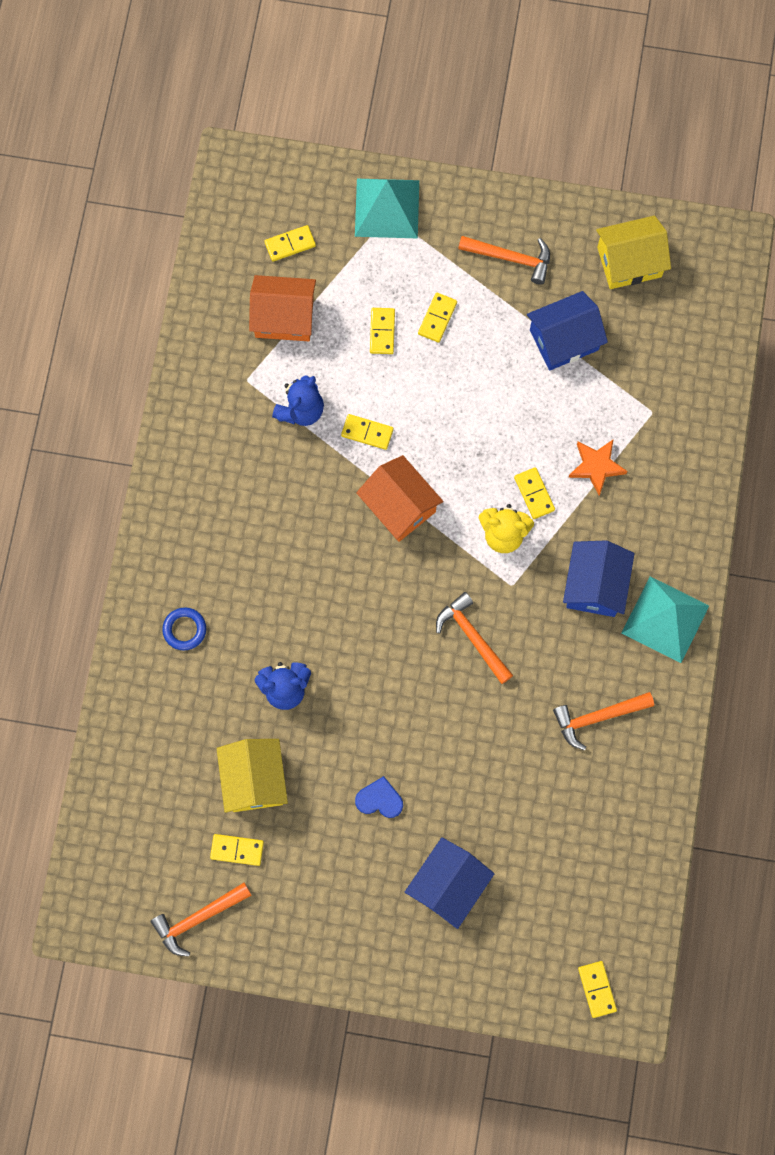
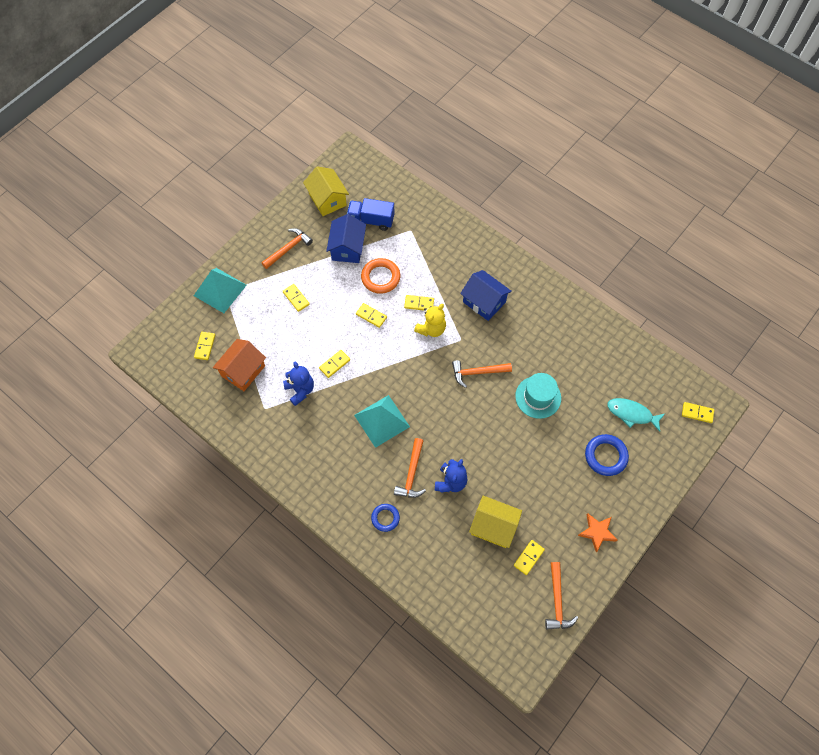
camera: 60 degrees left, 10 degrees down
(379, 799) = (540, 466): blue heart -> none
(382, 332) = (285, 328): yellow domino -> yellow domino (371, 316)
(399, 506) = (385, 370): orange house -> none
(448, 885) = (605, 456): blue house -> blue ring
(485, 743) = (538, 397): none -> turquoise hat
(538, 892) = (632, 414): none -> turquoise fish
(544, 415) = (380, 277): none -> orange ring
(596, 466) = (423, 269): orange star -> orange star (597, 532)
(597, 717) = (554, 337): orange hammer -> orange hammer (412, 474)
(629, 262) = (327, 199): yellow house -> yellow house turned 45 degrees counterclockwise
(633, 345) = (371, 220): none -> blue truck
(665, 619) = (520, 280): turquoise pyramid -> turquoise pyramid (382, 420)

